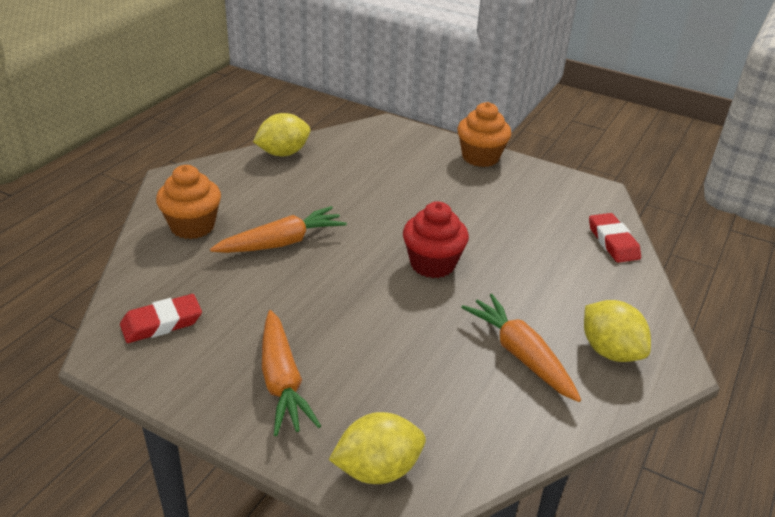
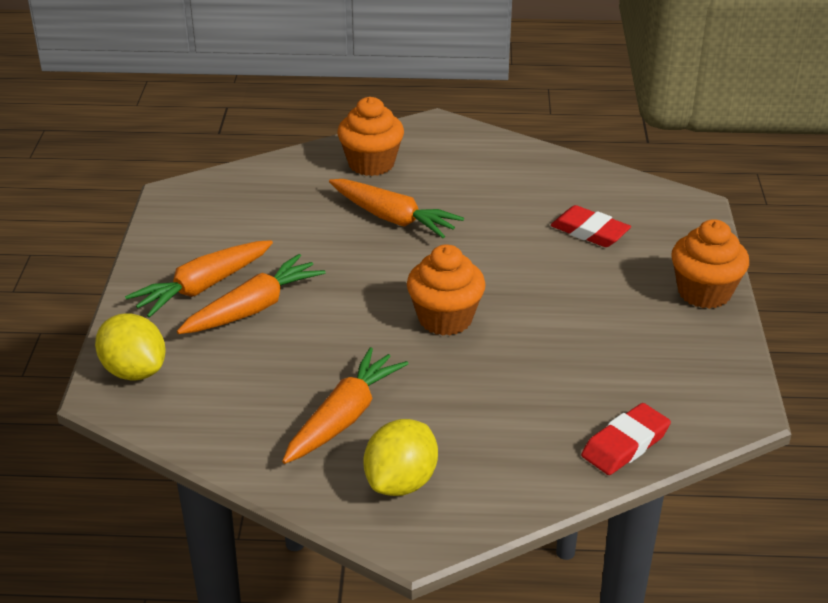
camera: 65 degrees right, 0 degrees up
(161, 323) = (228, 202): red eraser -> red eraser (589, 232)
(283, 153) = (549, 163): yellow lemon -> none
(341, 359) = (253, 308): none -> orange carrot
(432, 264) = (445, 319): red cupcake -> orange cupcake

